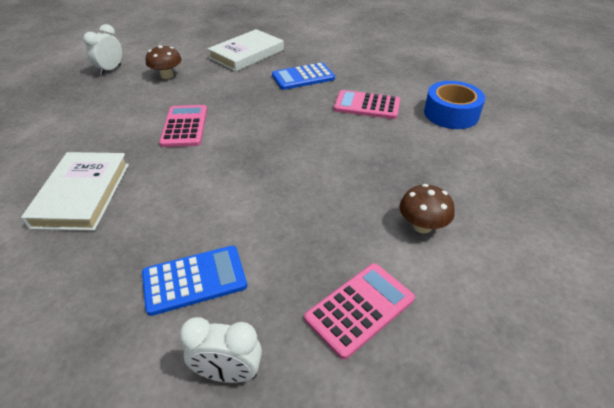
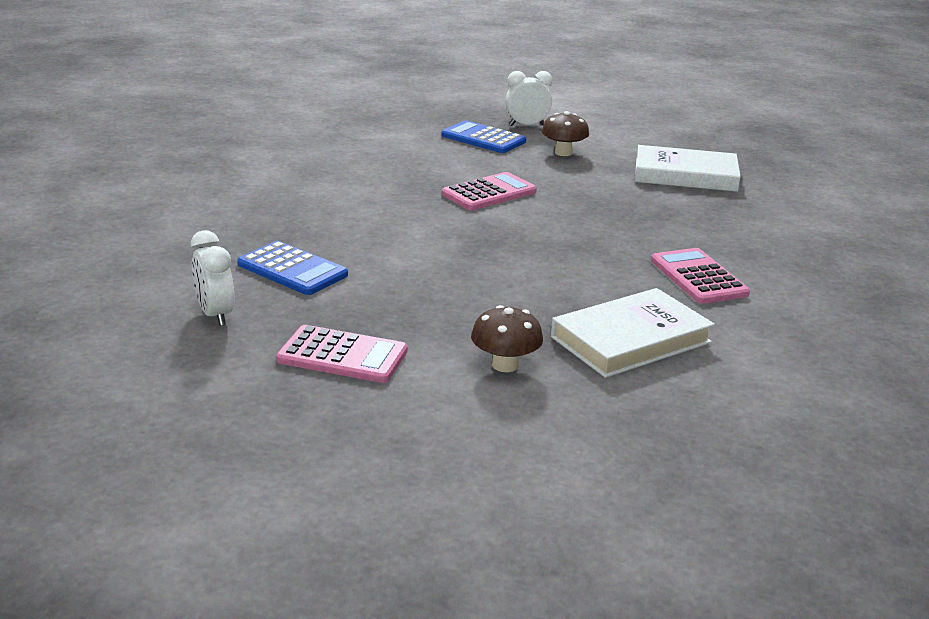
camera: 55 degrees right, 15 degrees down
(82, 194) = (332, 188): white book -> white book (630, 340)
(303, 77) = (694, 221): blue calculator -> blue calculator (483, 139)
(451, 114) = (781, 340): blue tape -> none

